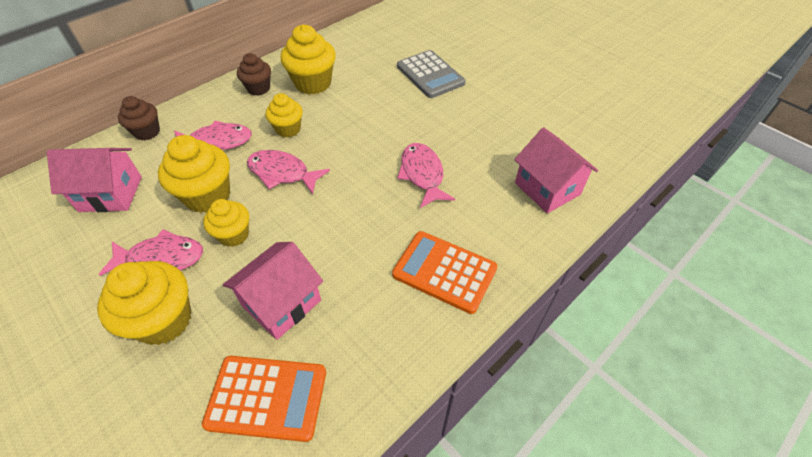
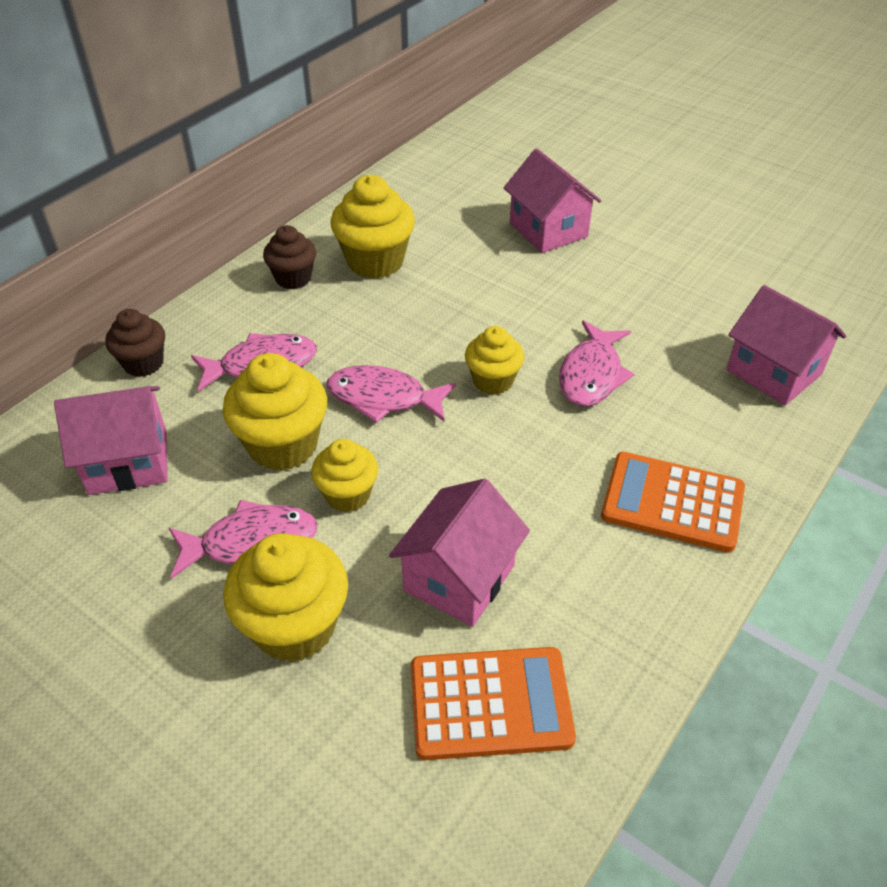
camera: 10 degrees left, 5 degrees down
(288, 129) = (365, 333): yellow cupcake -> yellow cupcake (493, 381)
(422, 174) = (591, 374): pink fish -> pink fish turned 135 degrees counterclockwise
(430, 75) = (548, 230): grey calculator -> pink house

